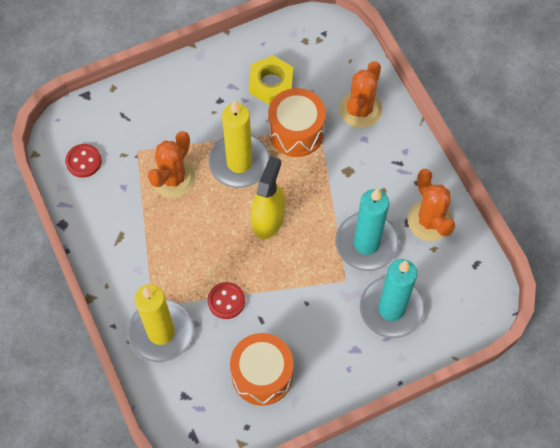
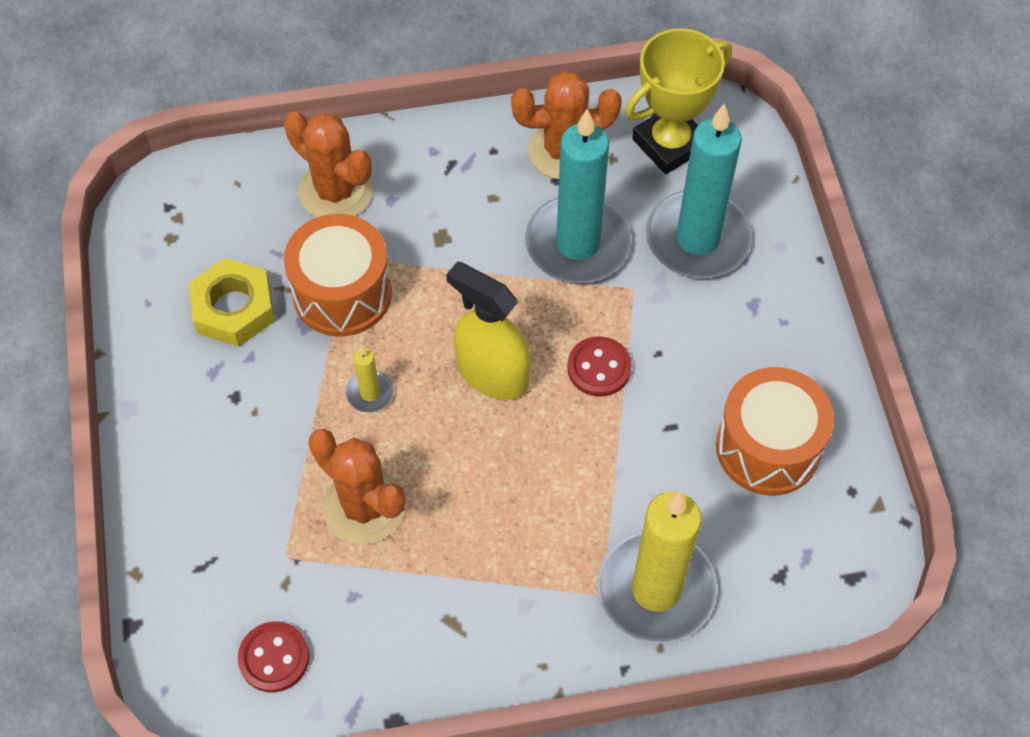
camera: 75 degrees left, 5 degrees down
(226, 301) = (624, 472): red button -> red button (599, 368)
(239, 162) = (370, 393): yellow candle -> yellow candle, size x0.43
(455, 279) = (669, 144): none -> yellow trophy

